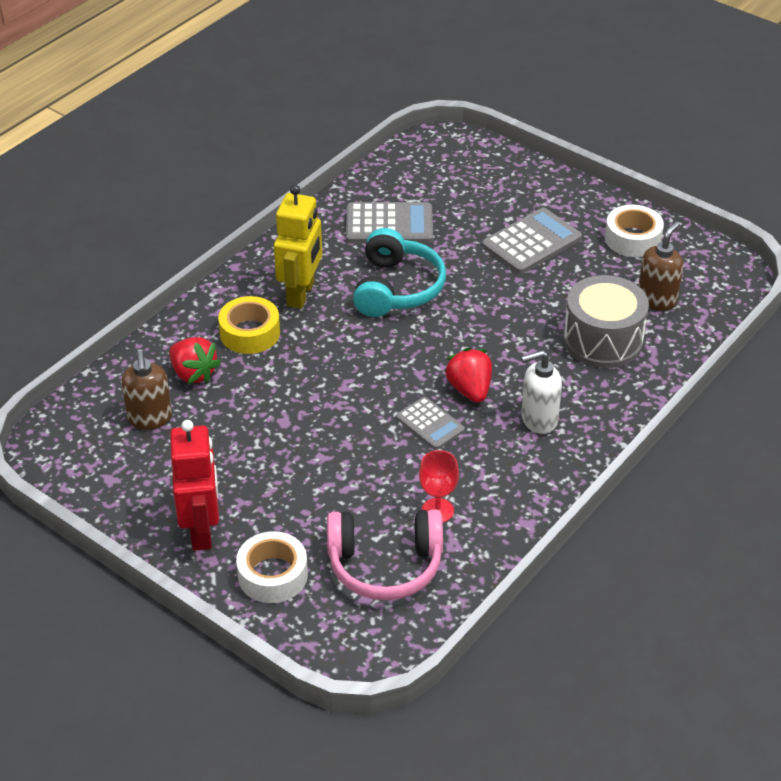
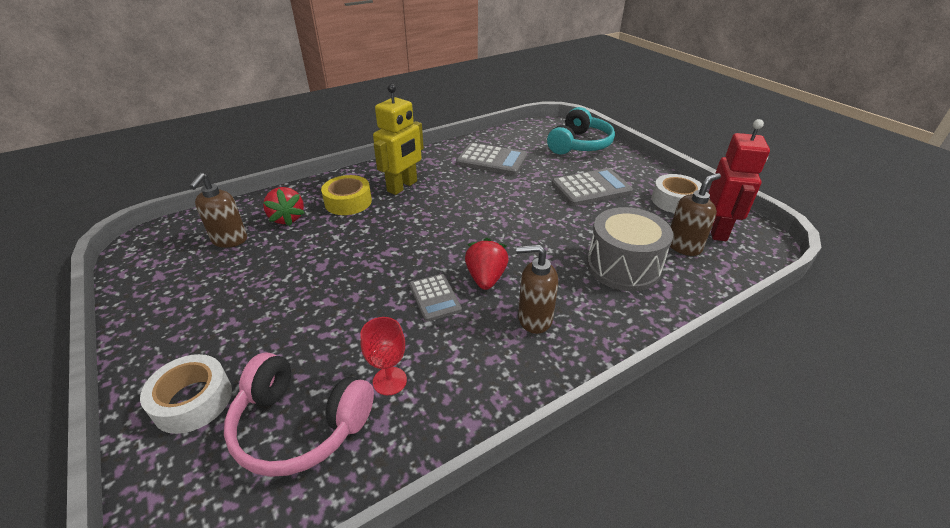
camera: 20 degrees right, 5 degrees down
(202, 530) = (178, 337): red robot -> red robot (717, 230)
(397, 288) = (472, 196): turquoise headphones -> turquoise headphones (579, 144)
(538, 420) = (534, 319): white soap dispenser -> brown soap dispenser

